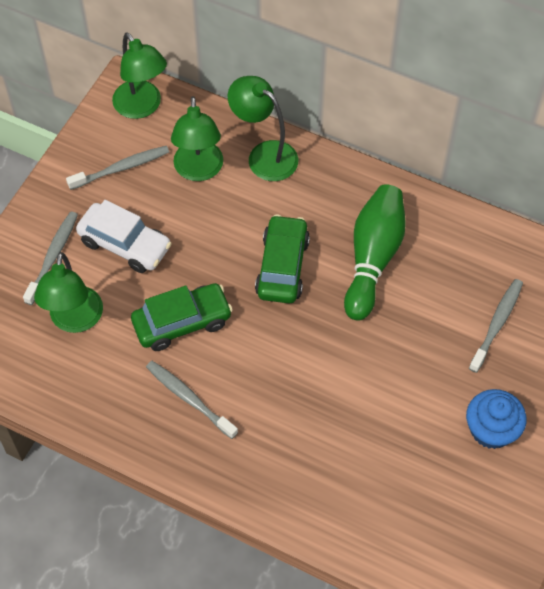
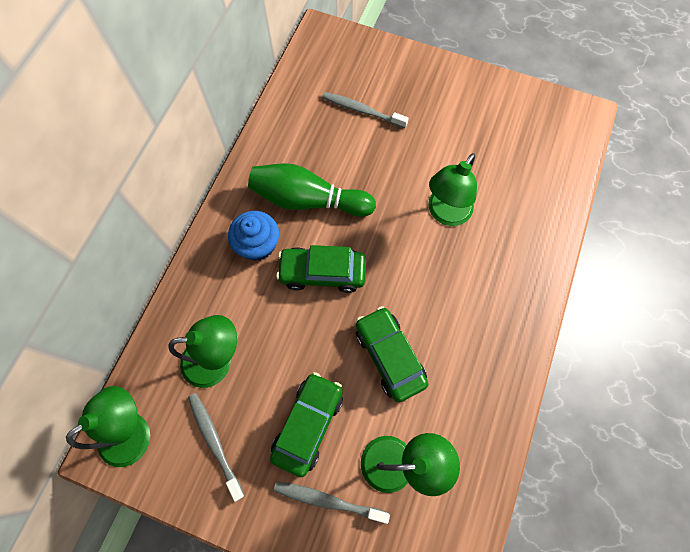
camera: 95 degrees left, 10 degrees up
(125, 244) = (308, 424): white car -> green car
(189, 398) = (464, 340): grey toothbrush -> none
(264, 155) = (199, 299): green lamp -> green lamp (445, 213)
(491, 429) = (452, 114): blue cupcake -> blue cupcake (258, 244)

